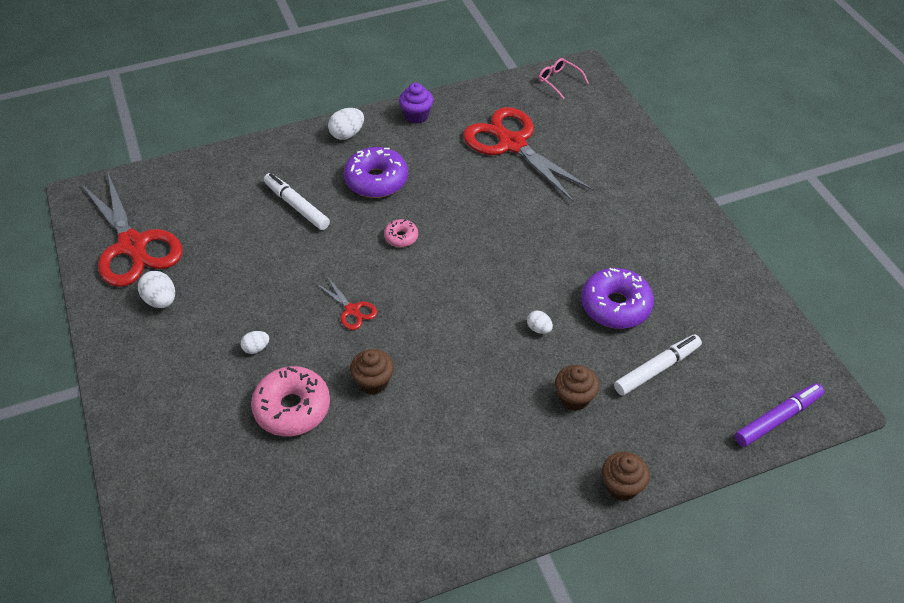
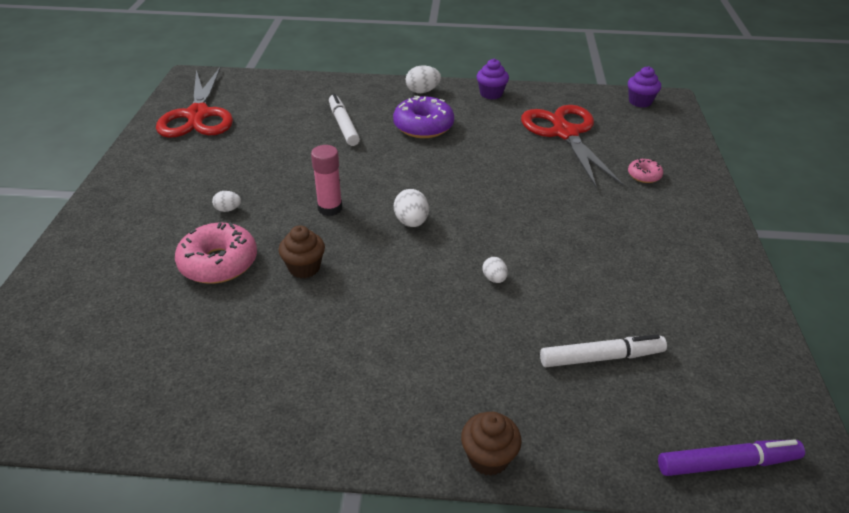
camera: 25 degrees right, 10 degrees down
(161, 300) = (185, 155): white egg -> white egg (411, 222)
(352, 310) = (330, 208): red scissors -> pink glue stick
(401, 237) = (414, 170): pink donut -> pink donut (644, 175)
(559, 81) = (640, 102): pink glasses -> purple cupcake
(574, 398) = (491, 351): brown cupcake -> none
(615, 306) = (589, 285): purple donut -> none

